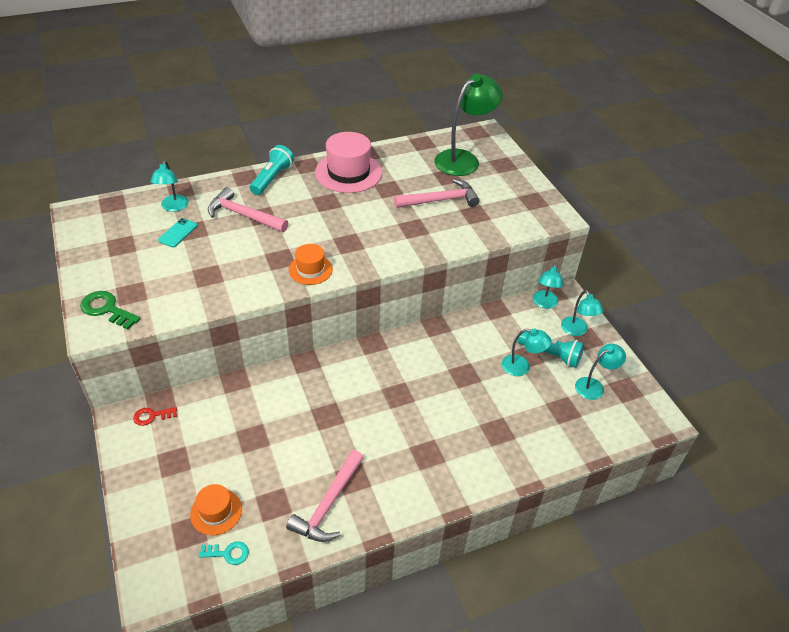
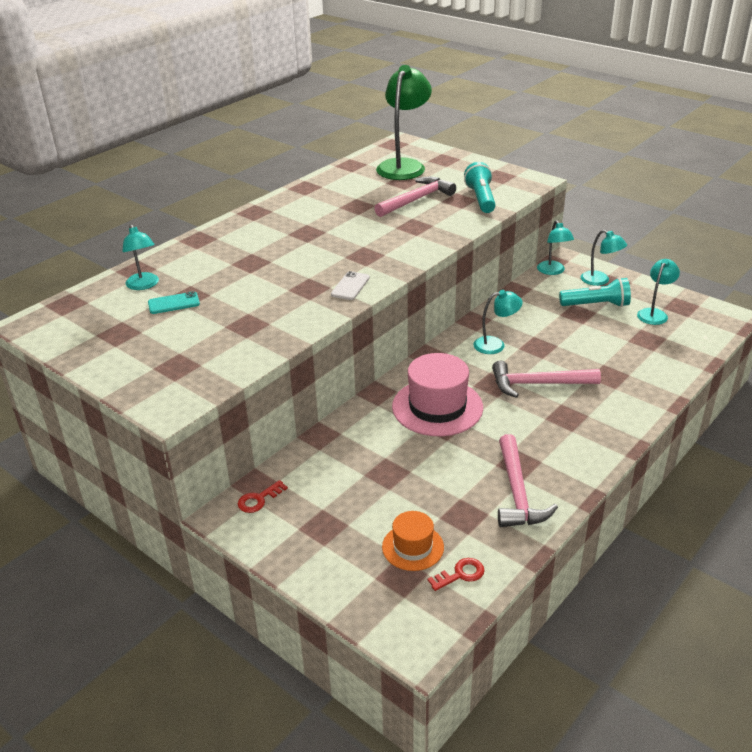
camera: 25 degrees left, 10 degrees down
(107, 309) = (164, 388): green key -> none
(178, 233) = (174, 303): turquoise phone -> turquoise phone turned 75 degrees clockwise
(228, 553) = (460, 574): turquoise key -> red key
(243, 215) = (231, 268): pink hammer -> pink hammer (538, 384)
(272, 178) = (228, 232): turquoise flashlight -> turquoise flashlight (481, 199)
(310, 269) = (350, 286): orange hat -> white phone
(348, 173) = (303, 205): pink hat -> pink hat (437, 407)
(522, 367) = (581, 323): turquoise lamp -> turquoise lamp (495, 344)

